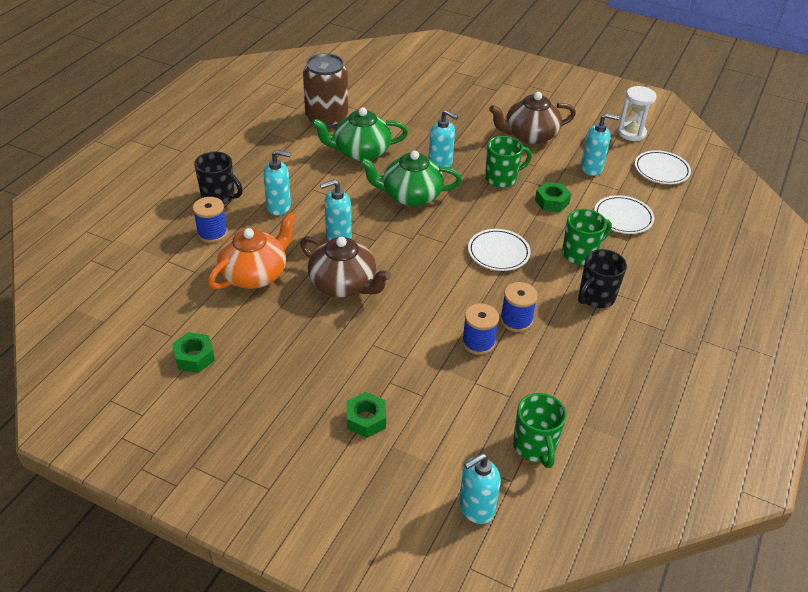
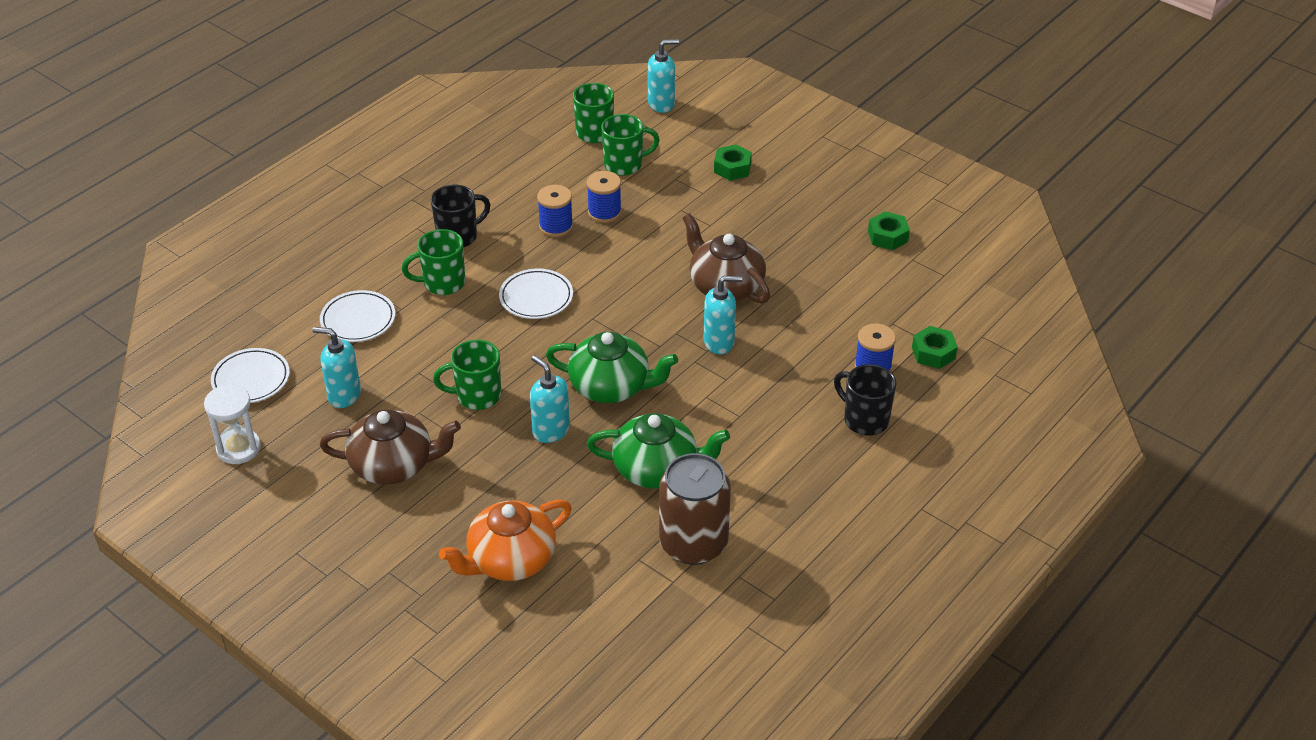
camera: 165 degrees left, 0 degrees up
(255, 274) = (823, 310): orange teapot -> orange teapot (510, 560)
(279, 207) = (786, 393): turquoise soap dispenser -> none
(482, 405) = (624, 165): none -> green mug
(551, 202) = (432, 353): green nut -> green nut (933, 353)

